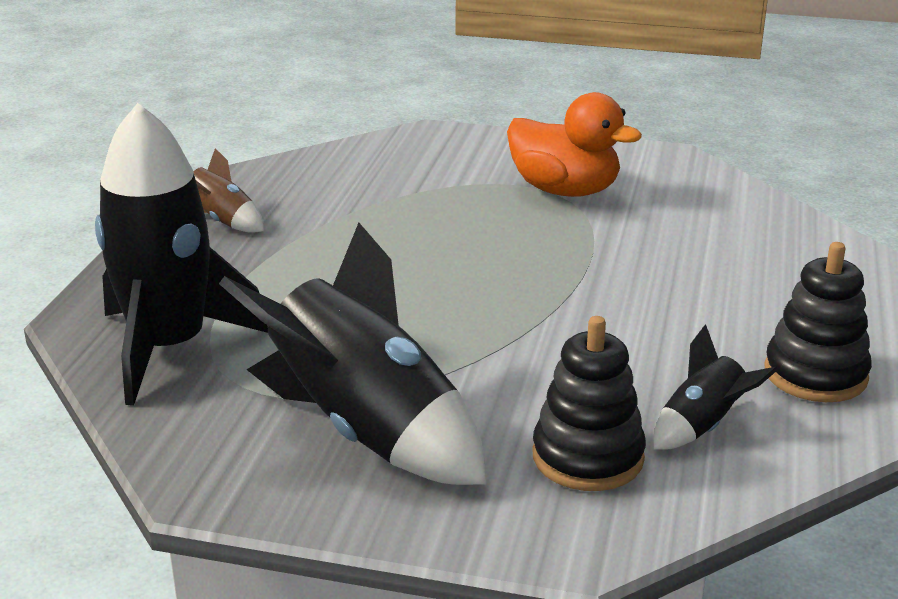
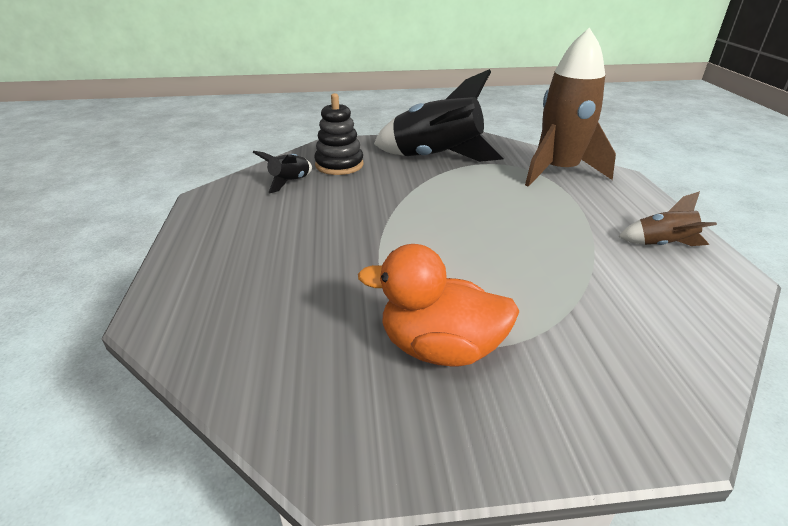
camera: 160 degrees right, 5 degrees up
(169, 348) = (559, 171): black rocket -> brown rocket
(815, 374) = (226, 214): black stacking toy -> none

